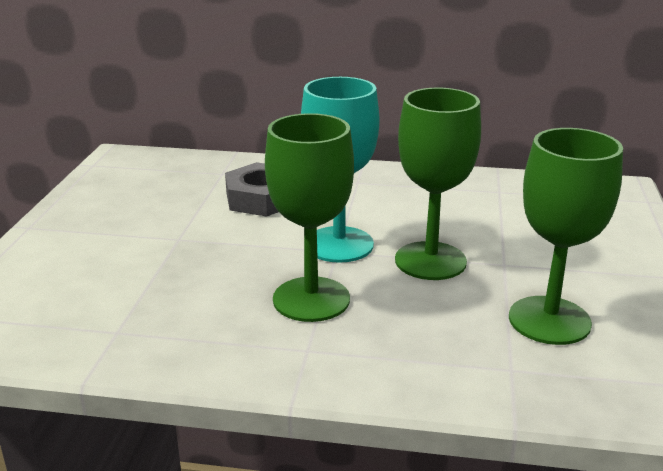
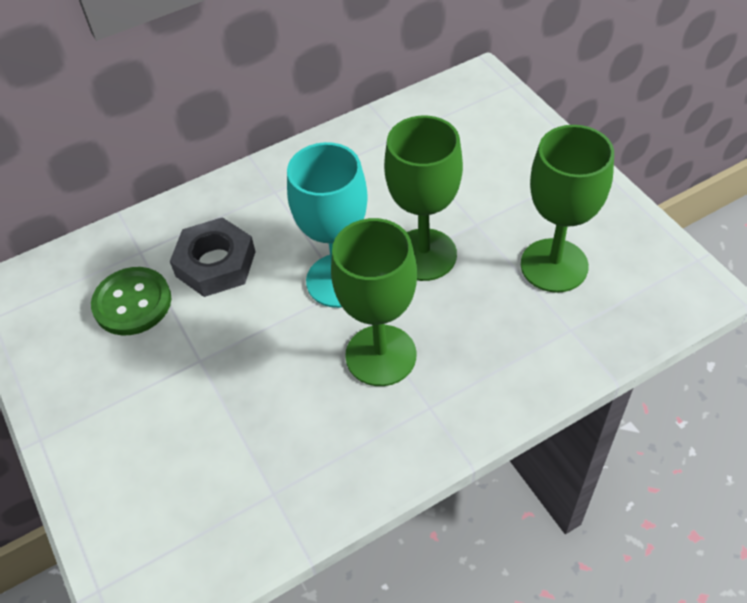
camera: 35 degrees left, 25 degrees up
(180, 193) = (132, 303): none -> green button

